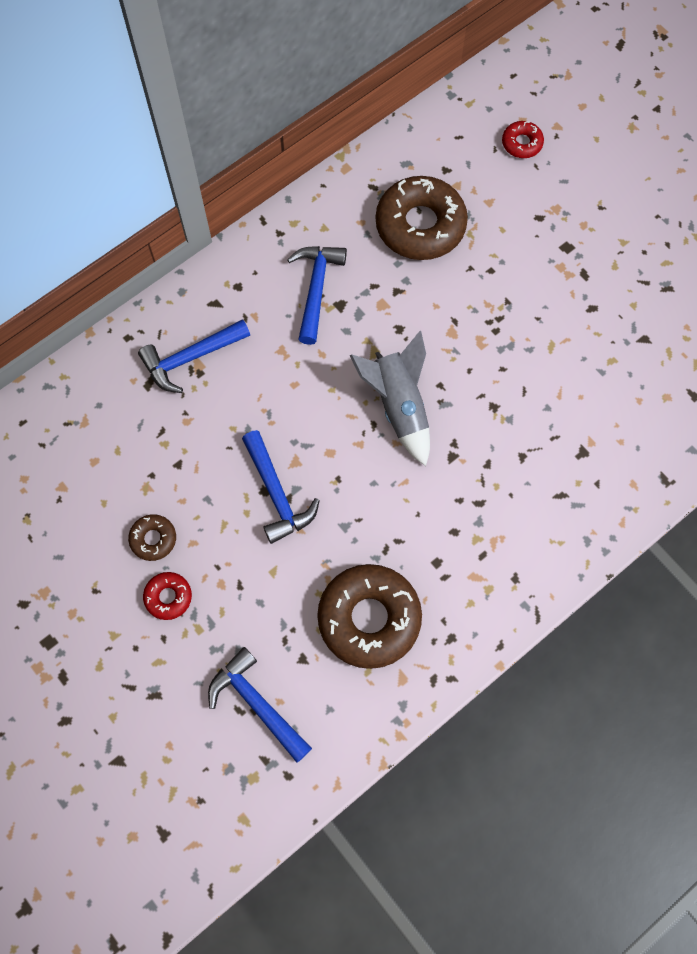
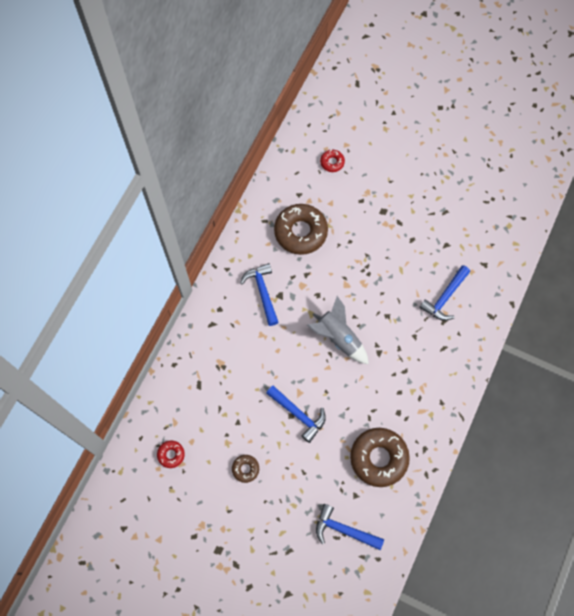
camera: 25 degrees left, 0 degrees up
(168, 597) = (269, 496): red donut -> red donut (171, 454)
(191, 358) = (214, 361): blue hammer -> blue hammer (445, 297)

